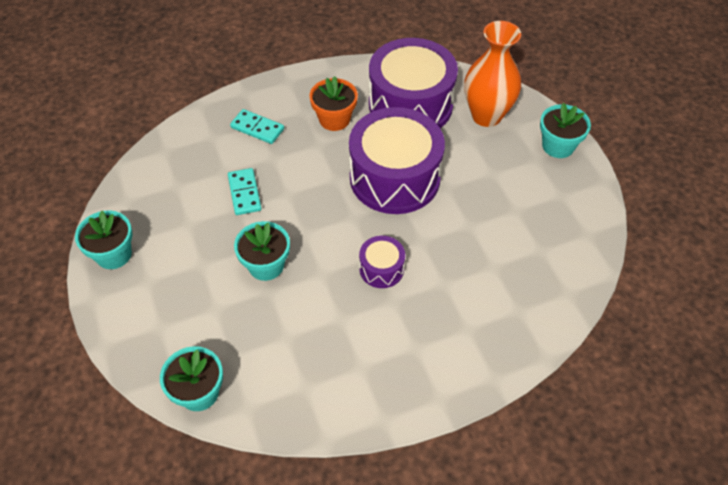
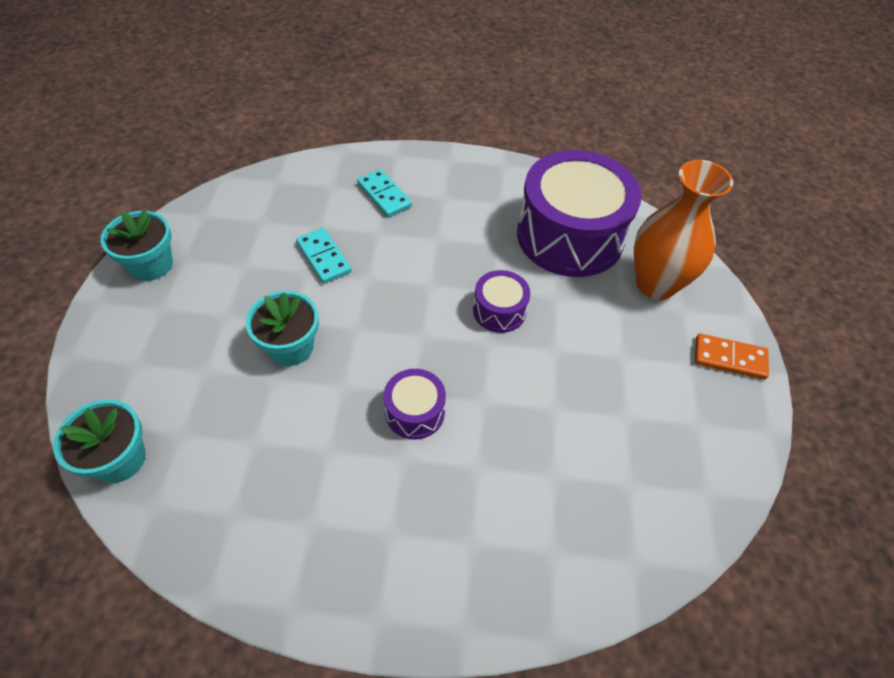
camera: 25 degrees right, 0 degrees up
(244, 193) = (323, 257): turquoise domino -> turquoise domino turned 45 degrees counterclockwise
(334, 119) = (473, 218): orange flower pot -> none
(394, 177) = (499, 311): purple drum -> purple drum, size x0.46
(558, 146) = (729, 358): turquoise flower pot -> orange domino

